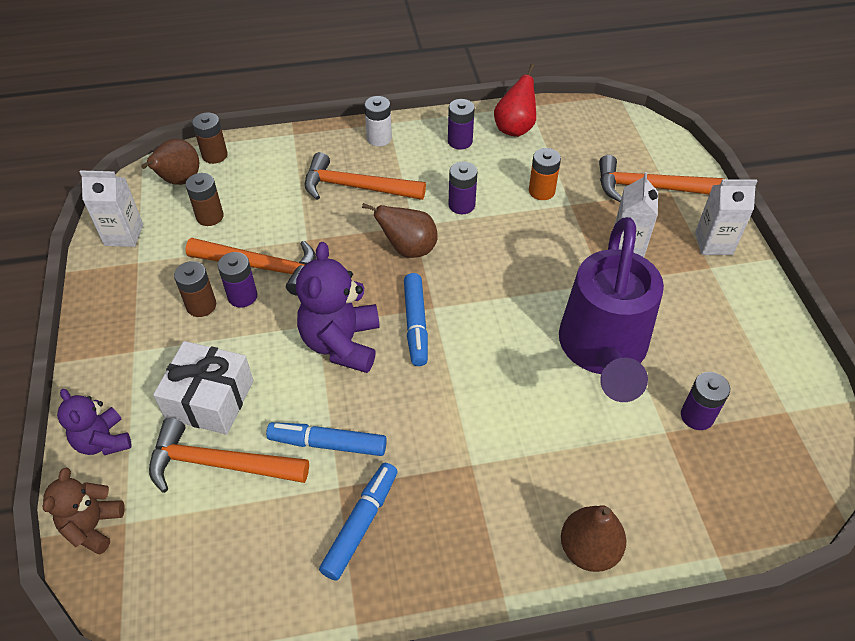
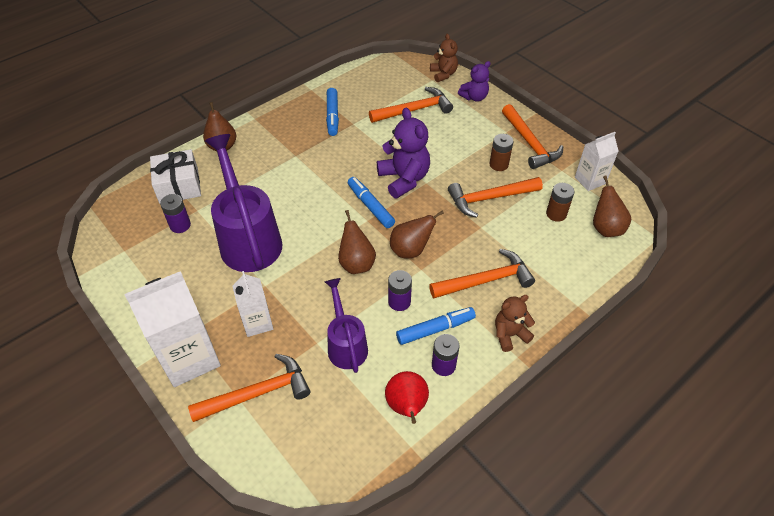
camera: 150 degrees right, 0 degrees up
(103, 441) = (474, 97): purple teddy bear -> purple teddy bear turned 120 degrees clockwise
(127, 317) = (529, 143): none -> orange hammer
(210, 399) = (445, 129): white gift -> white gift (179, 186)
(215, 155) = (608, 258): brown battery -> none
(242, 296) = (482, 178): purple battery -> none
(328, 444) = (371, 135): blue marker -> blue marker (435, 329)
(379, 138) = (509, 334): white battery -> brown teddy bear
(481, 261) = (356, 263): none -> brown pear
(541, 191) = (346, 344): orange battery -> purple watering can
(713, 243) = (189, 358): white carton -> white carton, size x1.76

